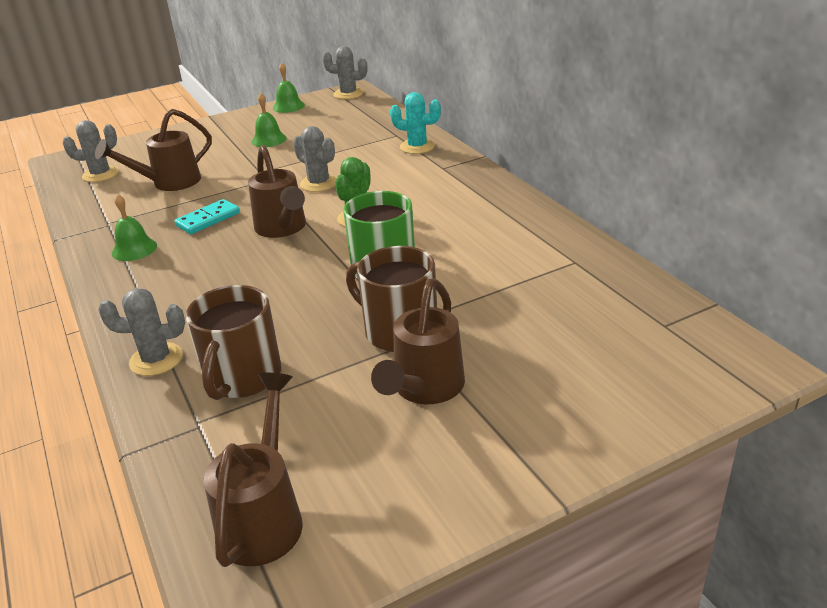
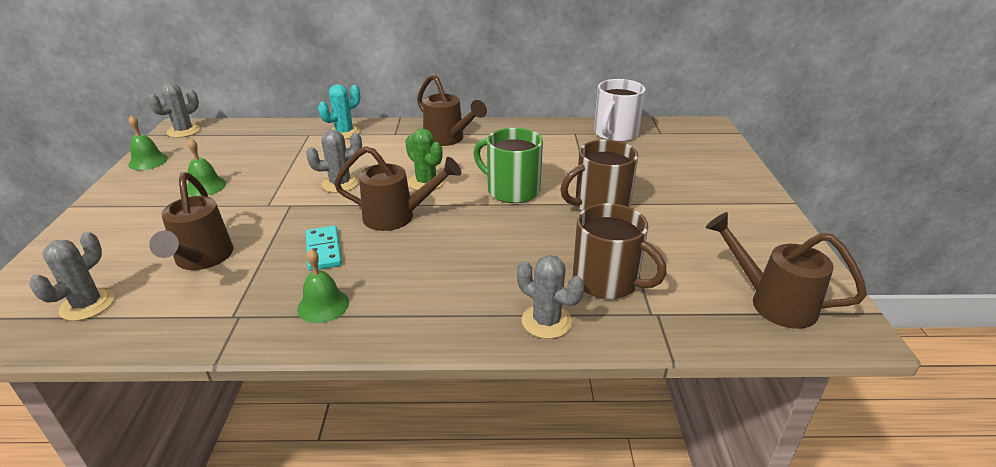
camera: 65 degrees left, 0 degrees up
(156, 359) = (546, 321): grey cactus -> grey cactus turned 75 degrees counterclockwise
(424, 390) = (672, 214): brown watering can -> brown watering can (448, 139)
(611, 290) = (615, 134): none -> white mug

